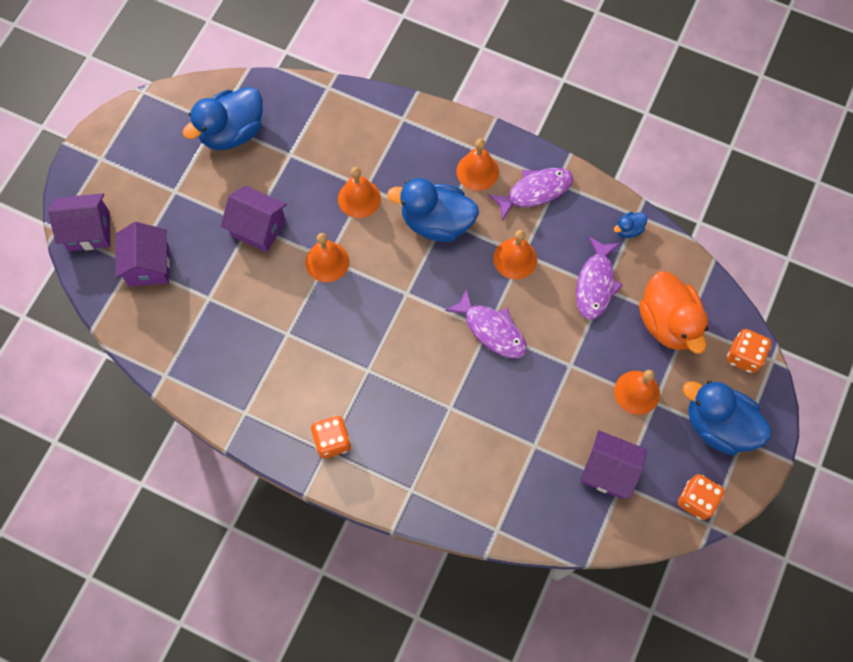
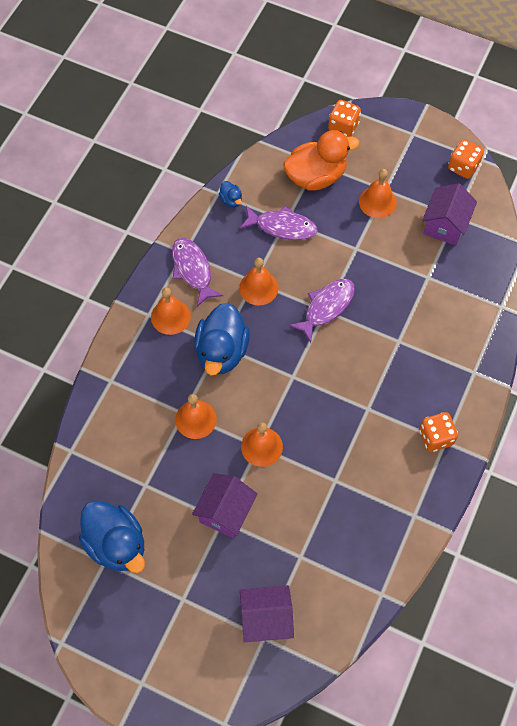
camera: 90 degrees left, 5 degrees down
(89, 231) = (227, 686): purple house -> none
(718, 425) = (401, 148): blue duck -> none

